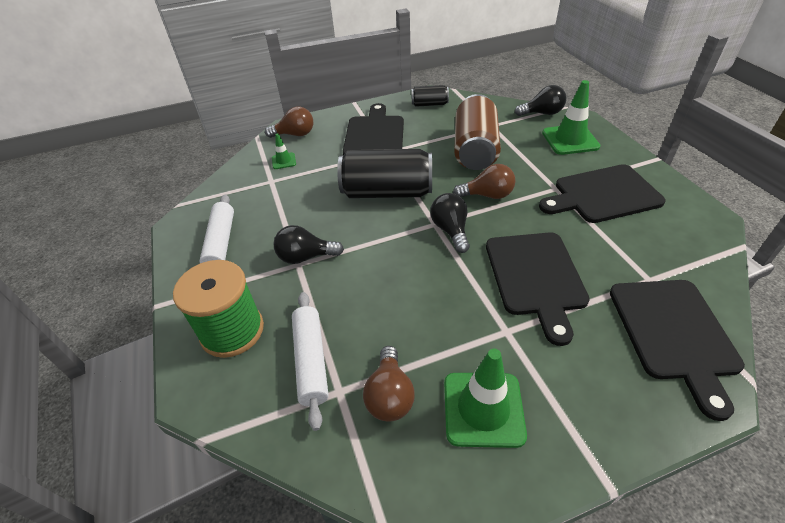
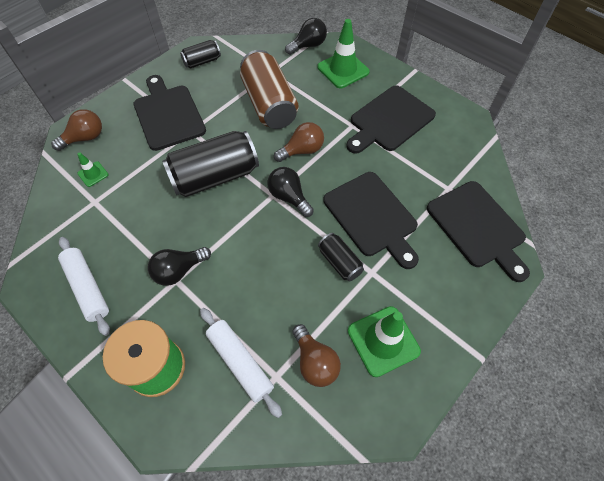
camera: 30 degrees left, 15 degrees up
(473, 307) = (340, 262): none -> black can

